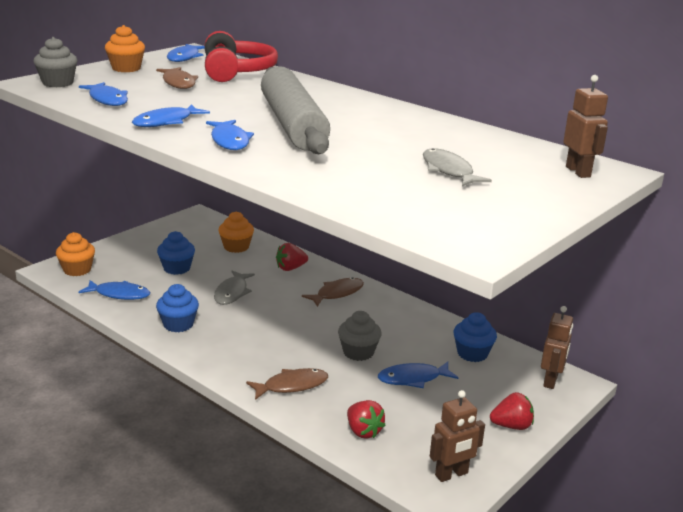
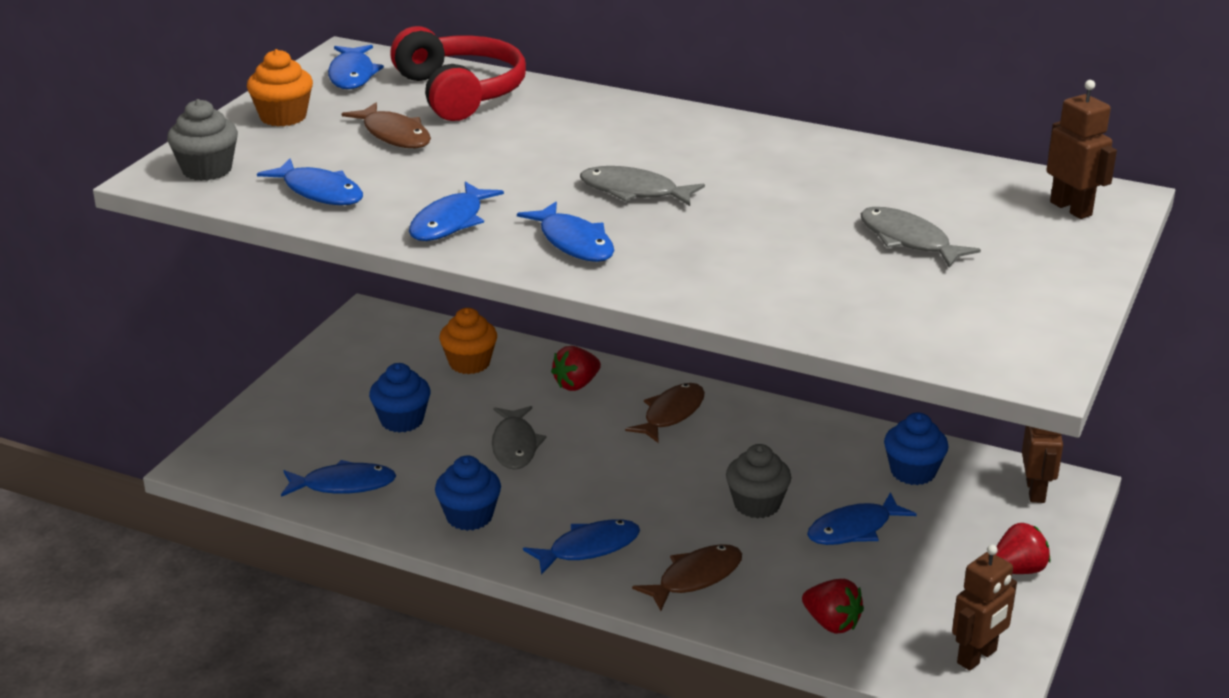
camera: 15 degrees left, 5 degrees up
(77, 270) = (245, 456): orange cupcake -> none
(237, 355) = (589, 548): none -> blue fish
(292, 124) = (634, 191): grey rolling pin -> grey fish

